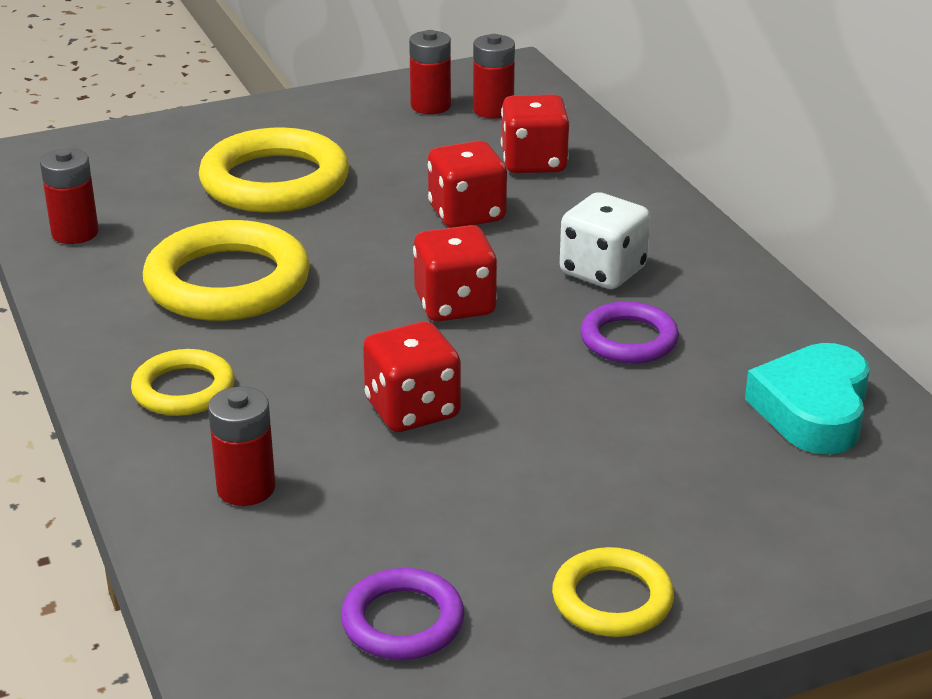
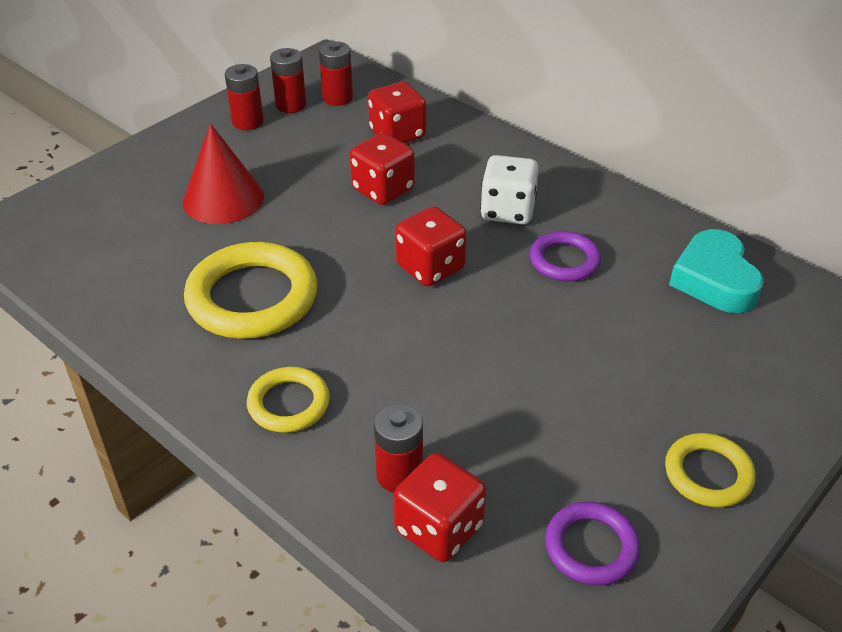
camera: 25 degrees left, 10 degrees up
(75, 233) = (98, 288): red battery -> red battery (248, 122)
(275, 181) = (223, 199): yellow ring -> red cone
(412, 410) = (466, 365): red dice -> red dice (439, 528)

